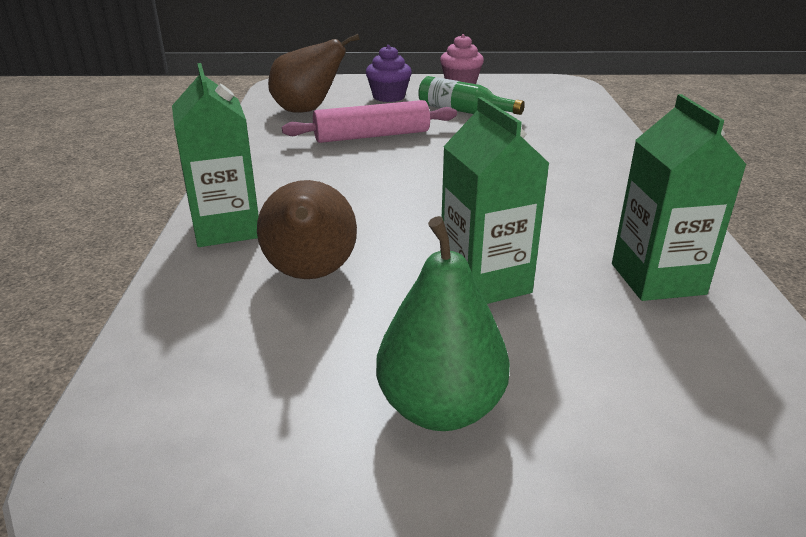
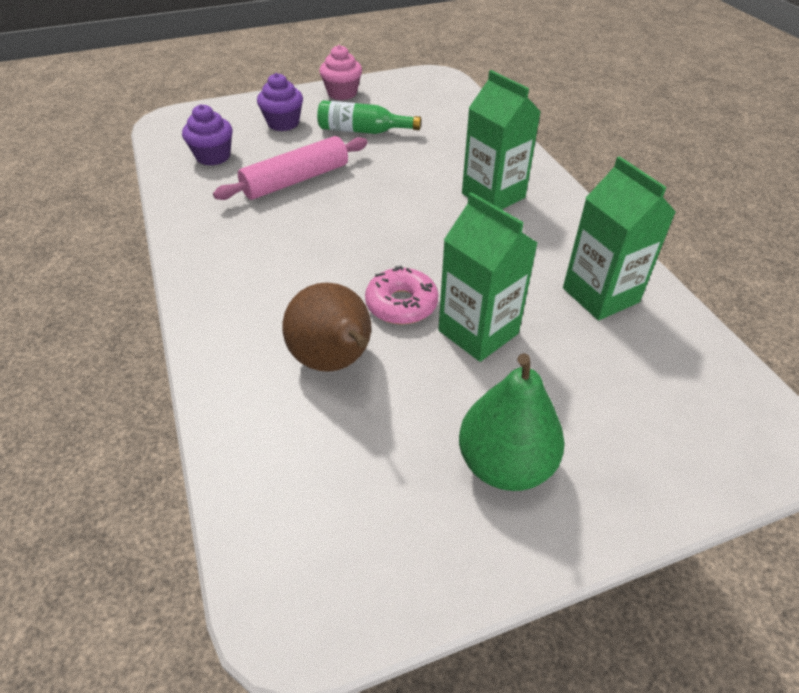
camera: 20 degrees left, 15 degrees up
(226, 228) = (227, 327): green carton -> green carton (493, 196)
(307, 110) = (213, 156): brown pear -> purple cupcake
(413, 243) = (401, 304): none -> pink donut

